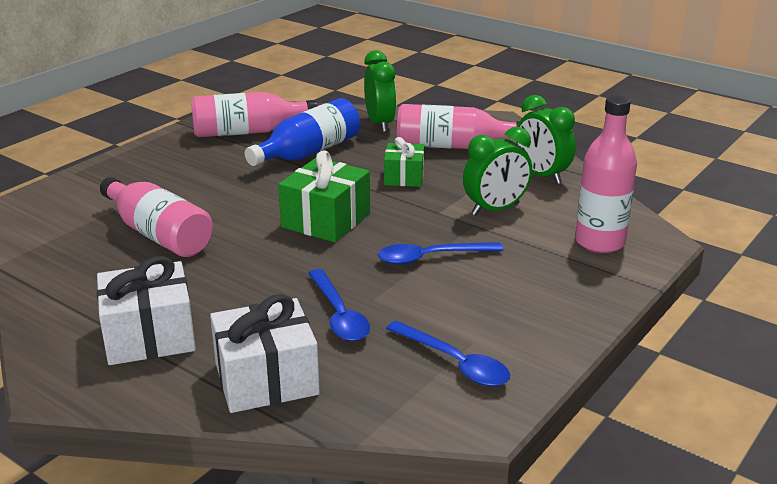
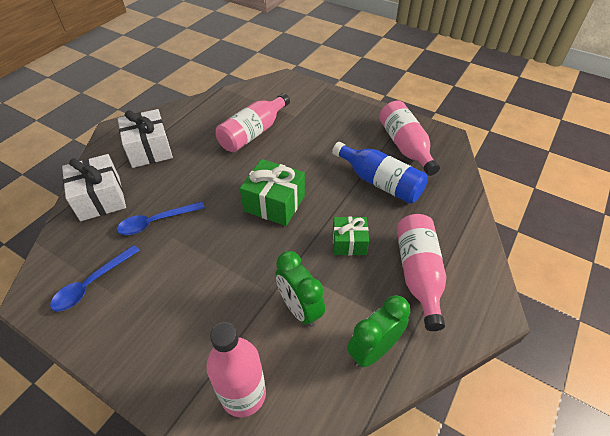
camera: 85 degrees right, 20 degrees up
(380, 124) = (449, 220): green clock -> none
(431, 258) = (221, 266): blue spoon -> none

